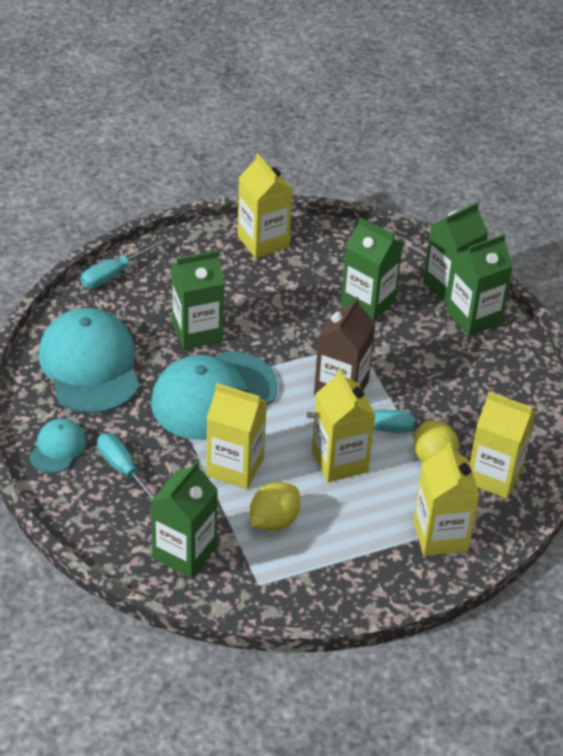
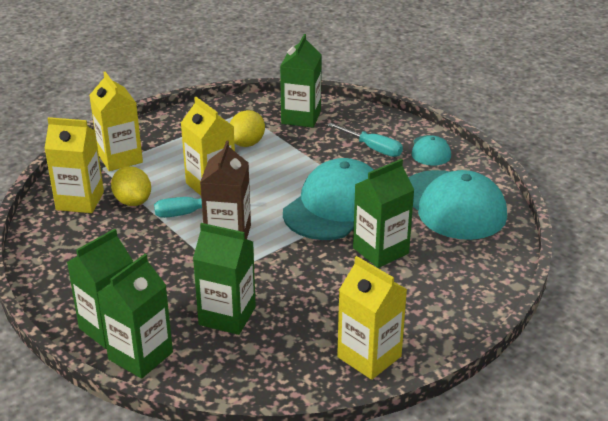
camera: 165 degrees right, 10 degrees down
(113, 275) = (496, 283): turquoise screwdriver -> none
(235, 467) = (291, 166): yellow carton -> none

